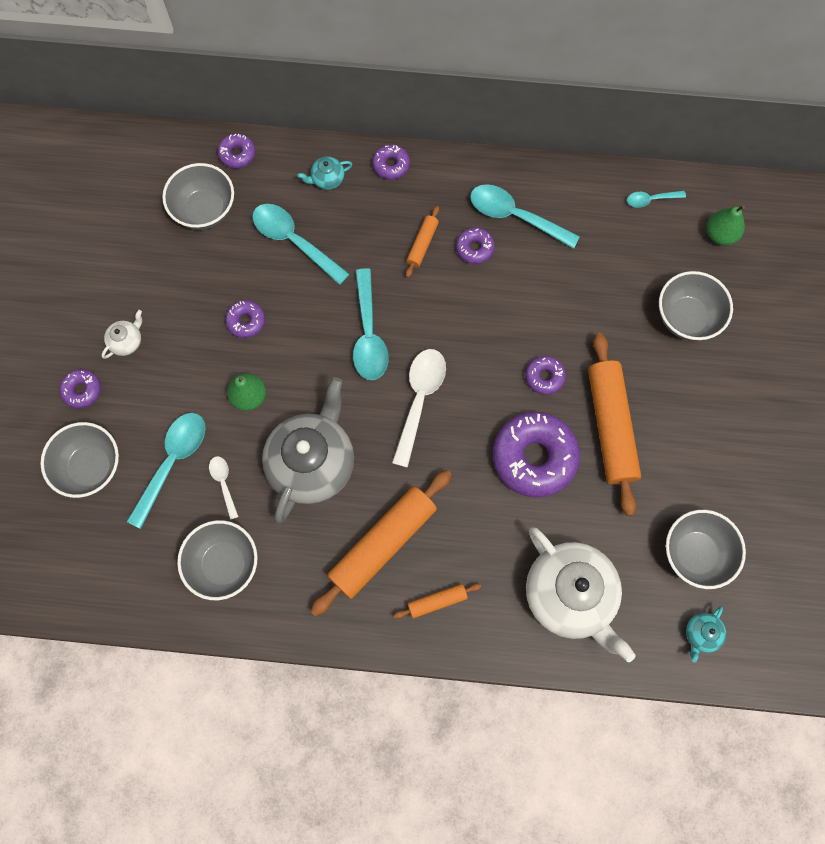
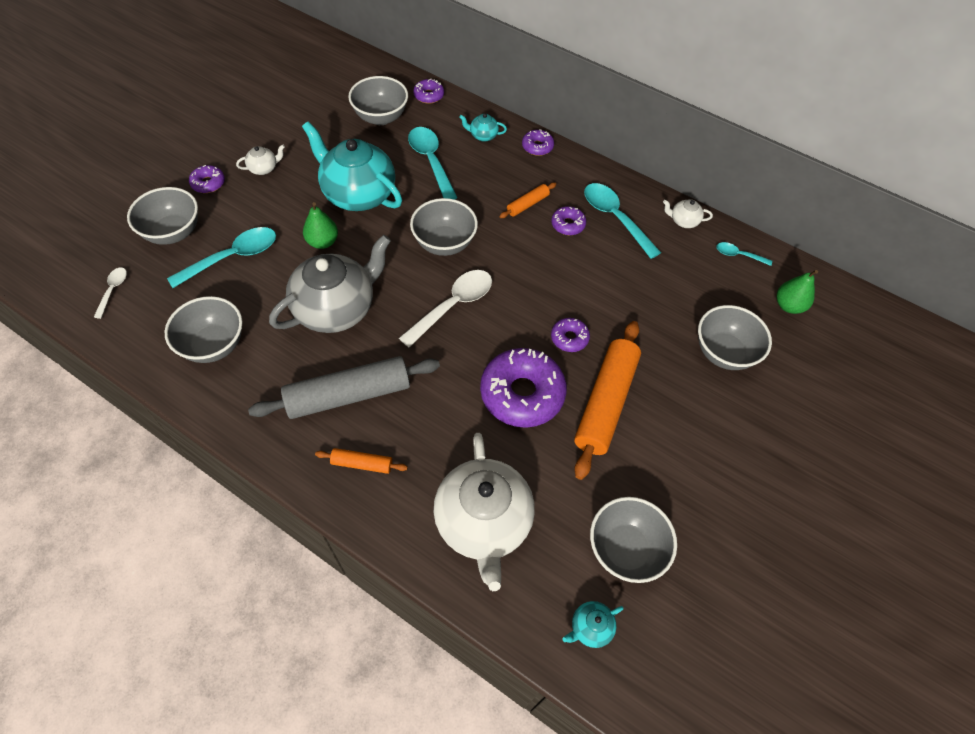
camera: 25 degrees right, 15 degrees down
(223, 483) = (258, 289): white spoon -> white spoon (113, 290)
(246, 321) = (358, 194): purple donut -> turquoise teapot
(368, 334) = (444, 243): turquoise spoon -> grey bowl
(383, 544) = (348, 395): orange rolling pin -> grey rolling pin
(581, 185) = (683, 221): none -> white teapot

